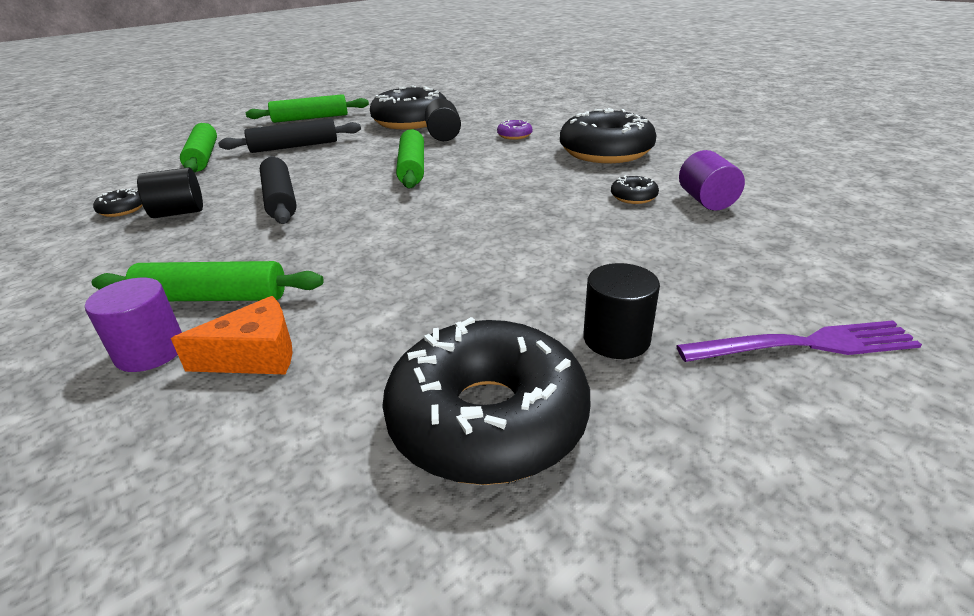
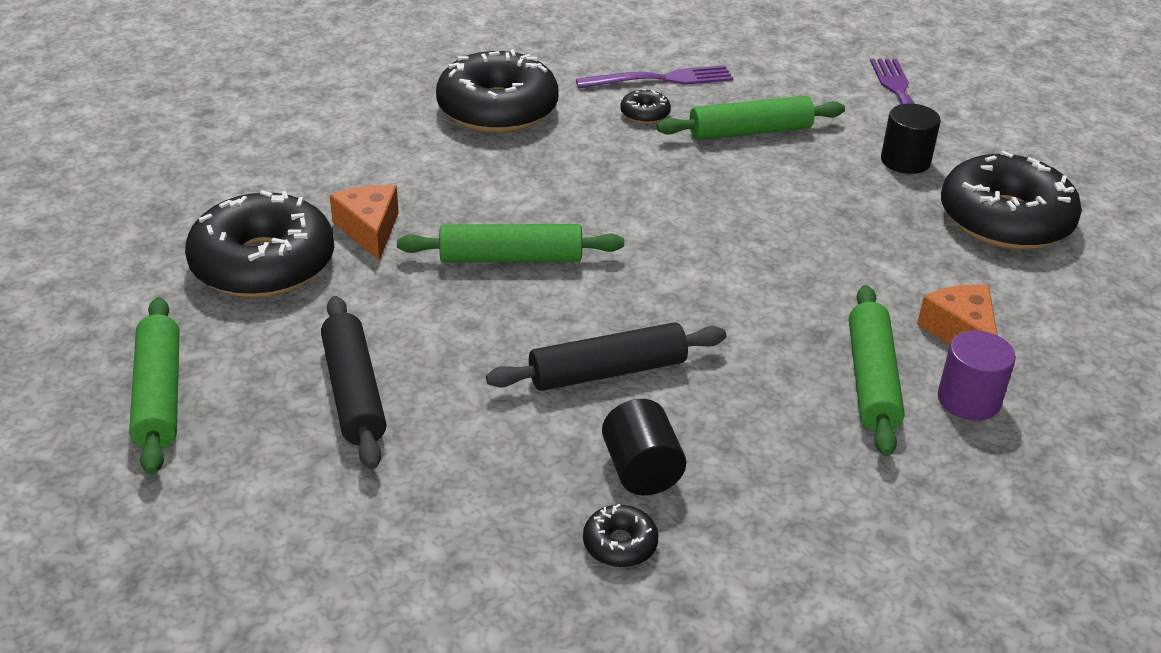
camera: 90 degrees left, 5 degrees up
(203, 157) = (371, 509): green rolling pin -> green rolling pin (750, 132)
(443, 136) = (369, 230): black cylinder -> orange cheese
(514, 135) = (398, 167): purple donut -> none
(706, 201) = (661, 79): purple cylinder -> purple fork

